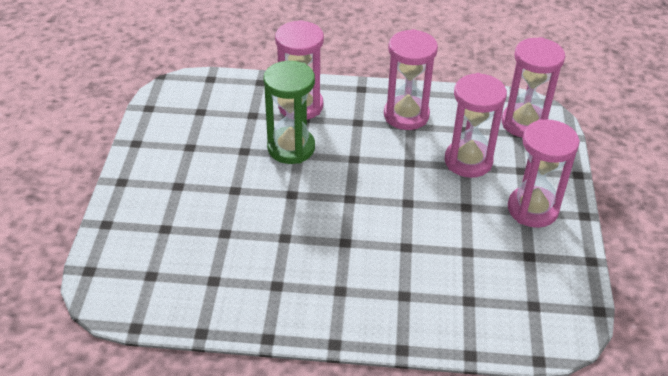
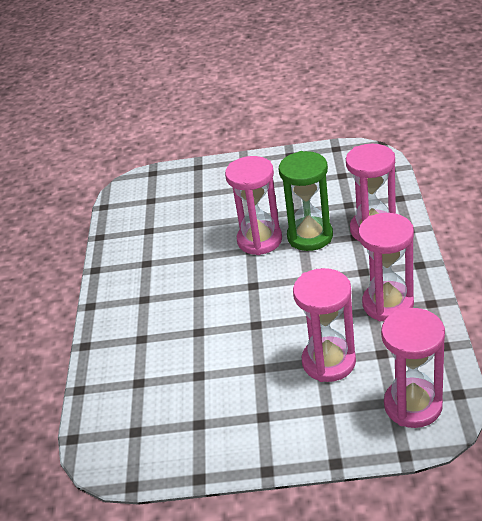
camera: 90 degrees right, 5 degrees down
(532, 209) = (266, 422): pink hourglass -> pink hourglass (259, 240)

